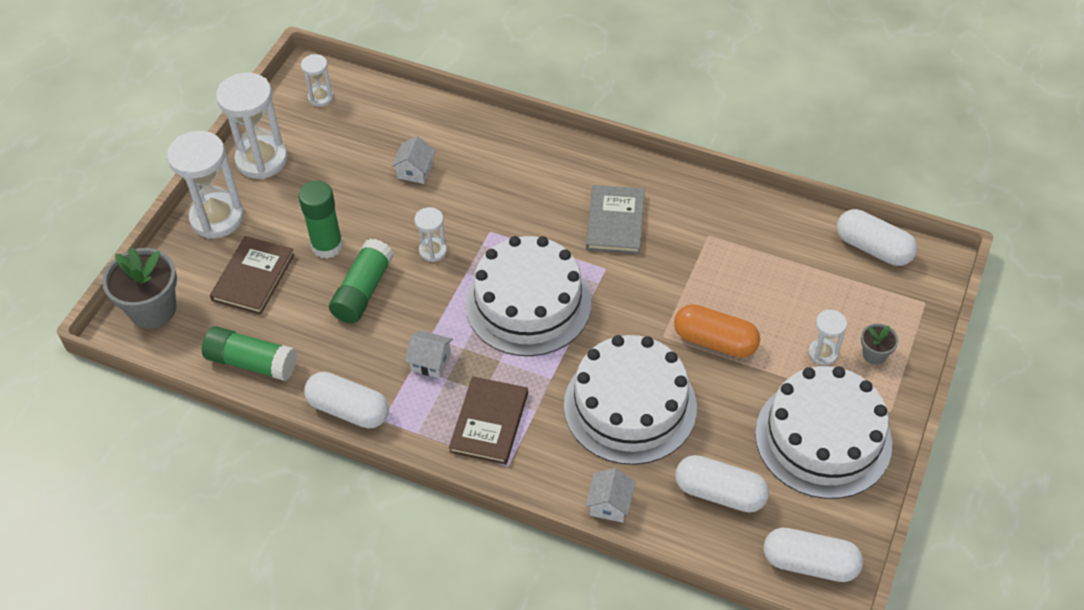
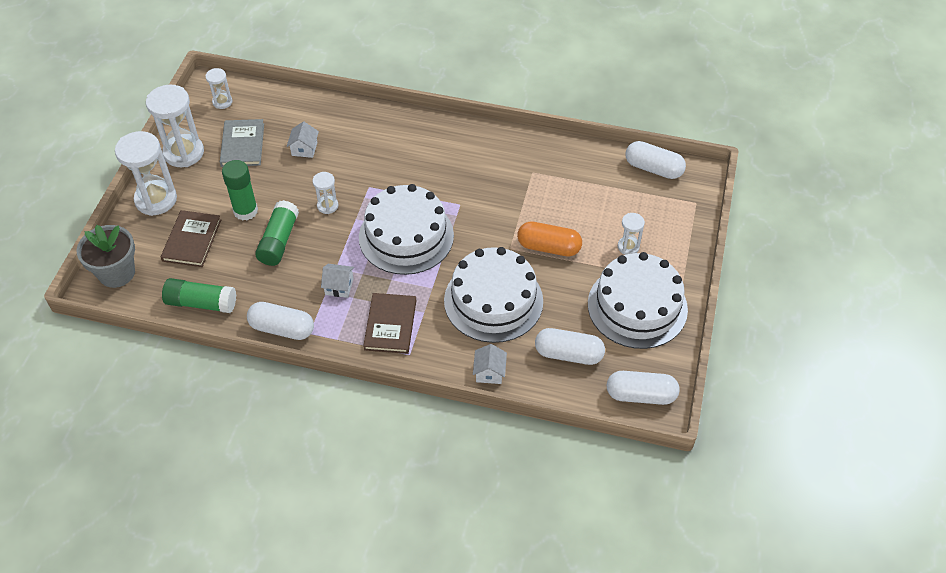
camera: 10 degrees left, 0 degrees up
(615, 221) = (462, 170): grey book -> grey book (242, 145)
(874, 354) = (665, 243): grey flower pot -> none

